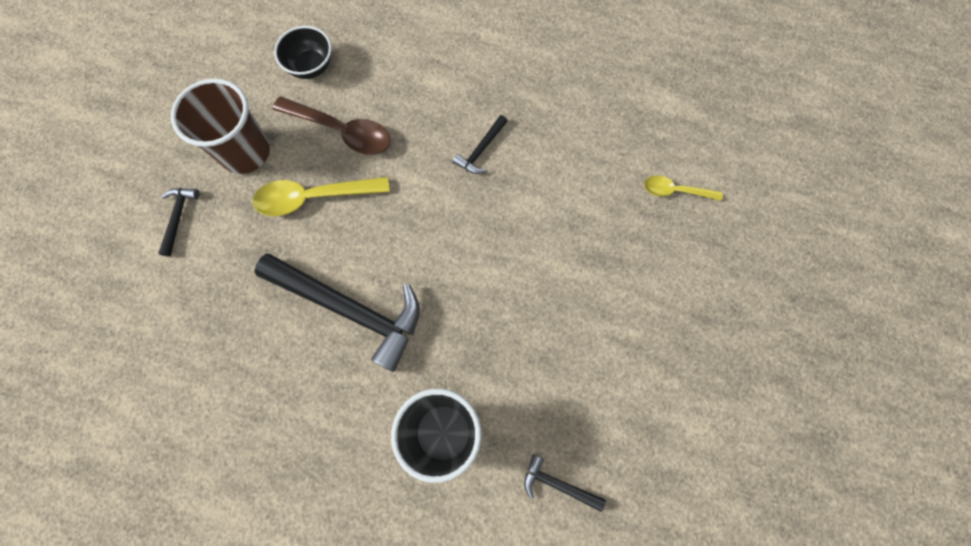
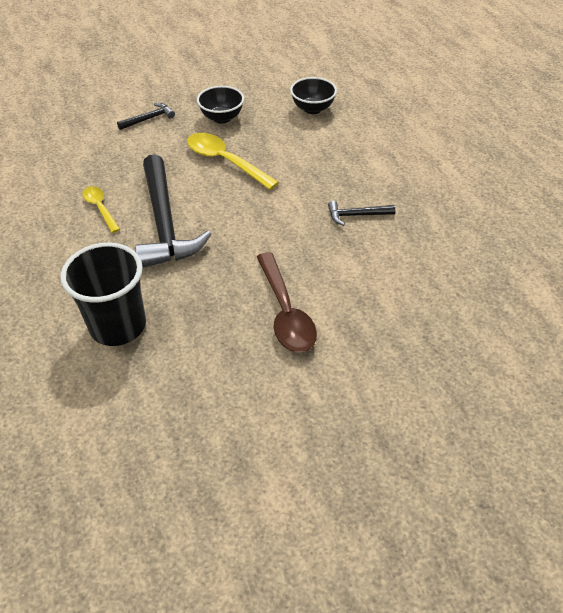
camera: 50 degrees right, 25 degrees down
(245, 152) = (222, 118): brown cup -> black bowl
(341, 131) = (286, 146): brown spoon -> brown spoon (285, 312)
(558, 484) = (135, 424): black hammer -> none
(675, 191) = (471, 347): yellow spoon -> yellow spoon (100, 208)

